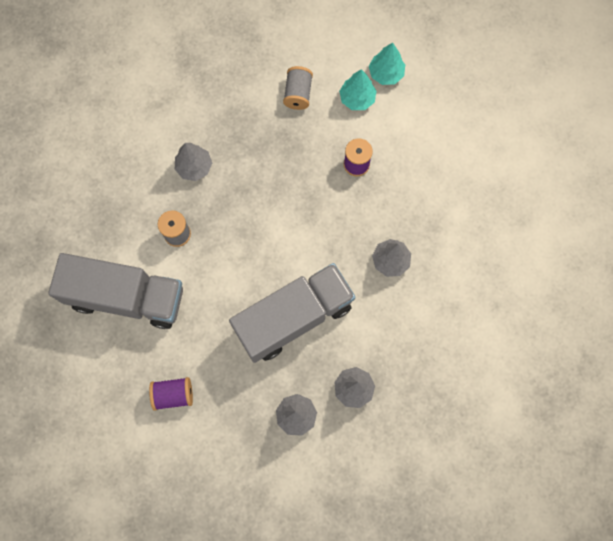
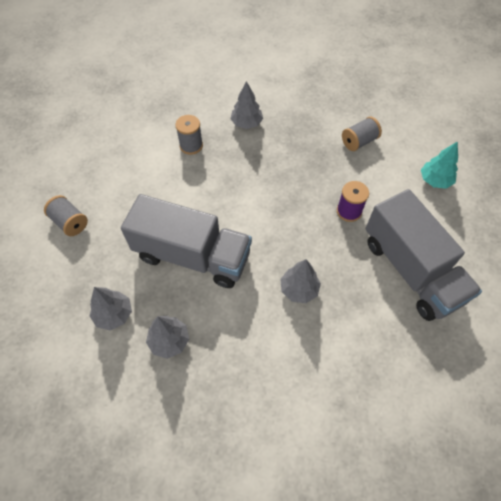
camera: 50 degrees right, 15 degrees down
(126, 297) = (121, 149): grey truck -> grey truck (411, 270)
(173, 394) = (70, 222): purple spool -> grey spool
(357, 98) = (396, 177): turquoise tree -> none

